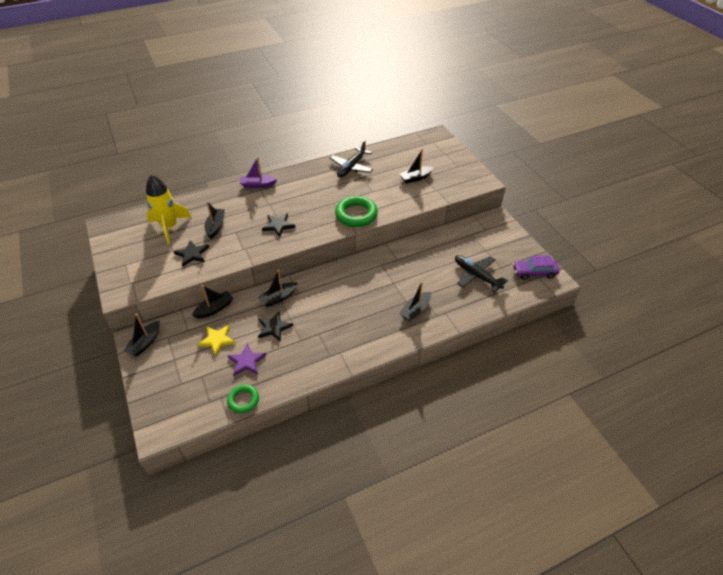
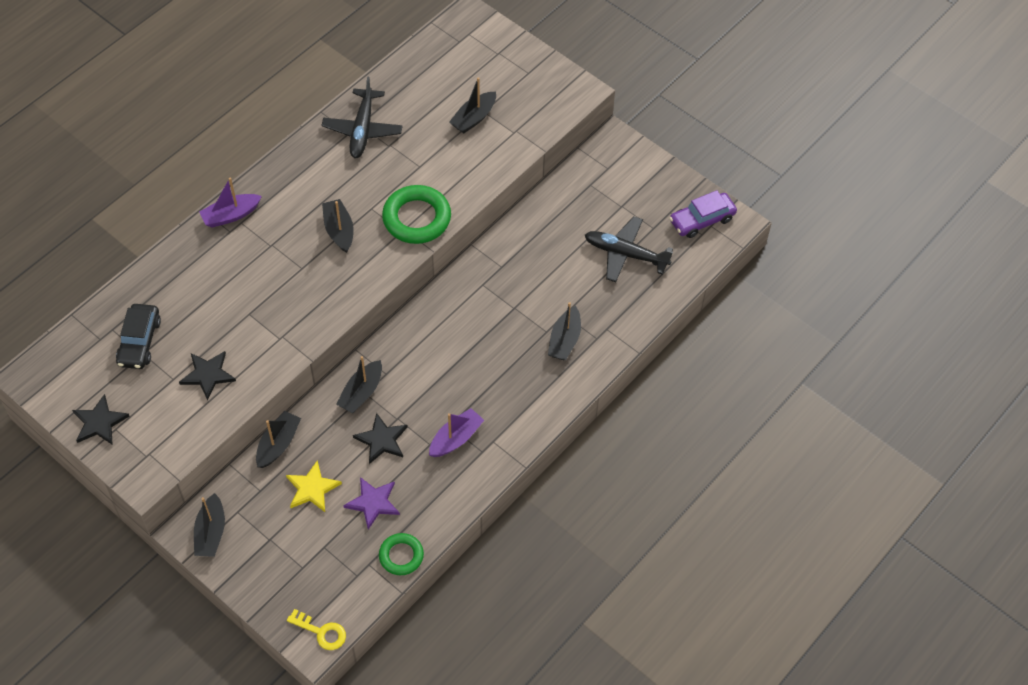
camera: 25 degrees left, 10 degrees up
(165, 428) = (321, 632): none -> yellow key
(169, 227) = (139, 342): yellow rocket -> black car
(216, 226) = (212, 315): black boat -> black boat (339, 230)
(278, 225) = (309, 279): black star -> black star (99, 422)
(318, 342) = (456, 438): none -> purple boat

